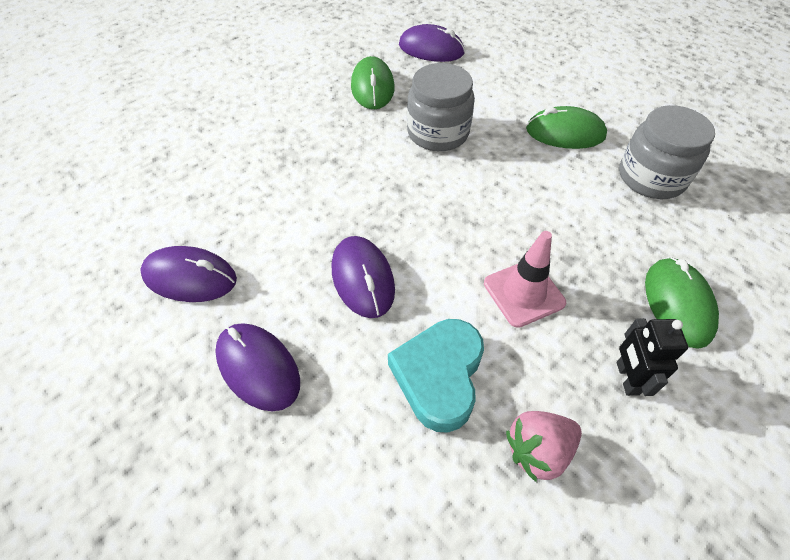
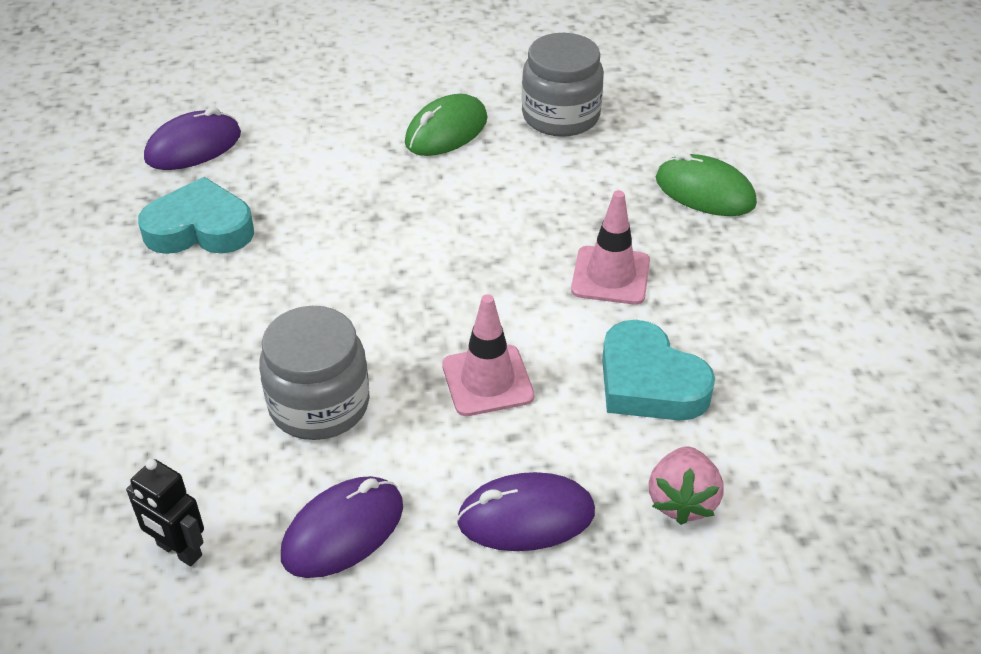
camera: 55 degrees left, 10 degrees down
(363, 279) = (487, 381): purple mouse -> pink traffic cone
(372, 87) = (200, 228): green mouse -> turquoise heart
(438, 133) = (341, 217): grey jar -> grey jar (319, 405)
(538, 450) = (768, 358): pink strawberry -> pink strawberry (682, 501)
(626, 378) = (746, 266): black robot -> black robot (179, 550)

